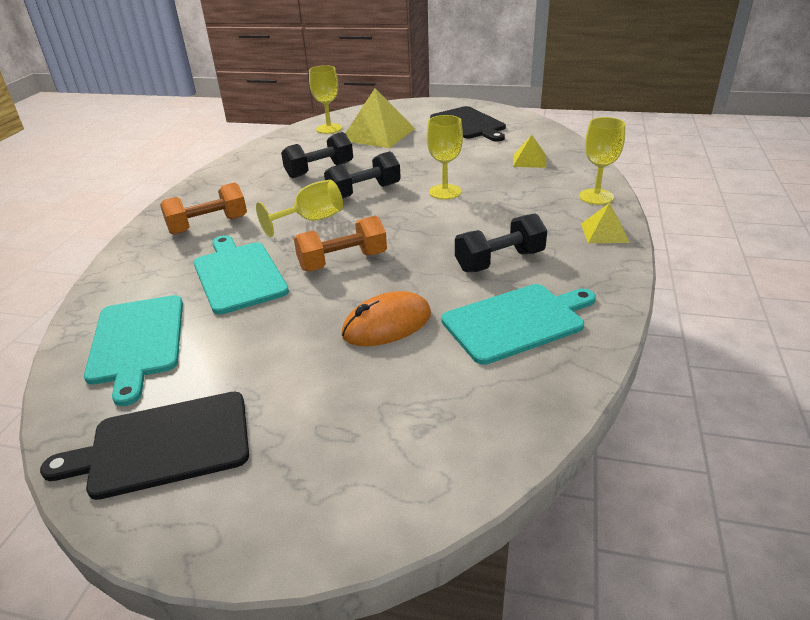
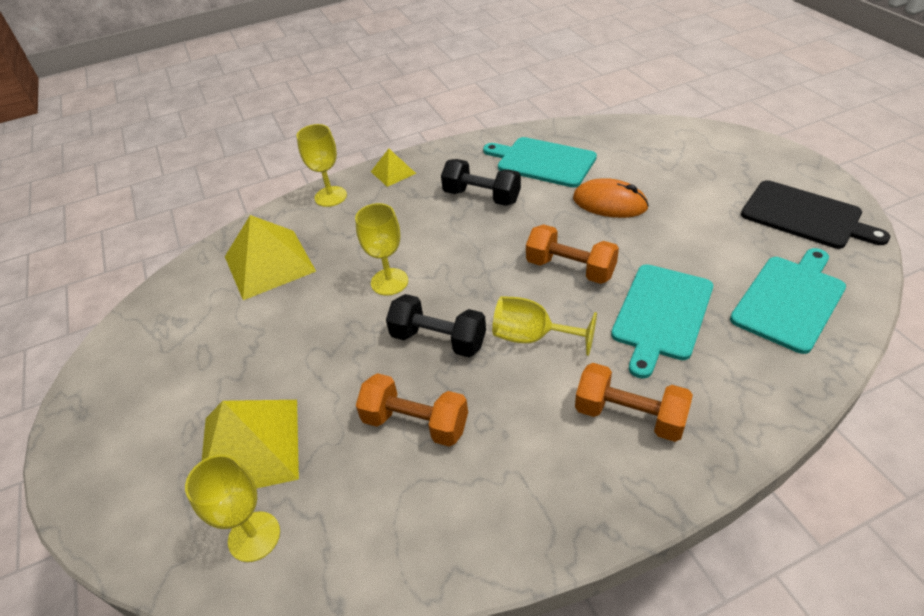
camera: 125 degrees left, 10 degrees up
(319, 170) = (415, 423): black dumbbell -> orange dumbbell
(469, 124) = (165, 368): black cutting board -> none
(529, 160) = (269, 263): yellow pyramid -> yellow pyramid, size x1.92

